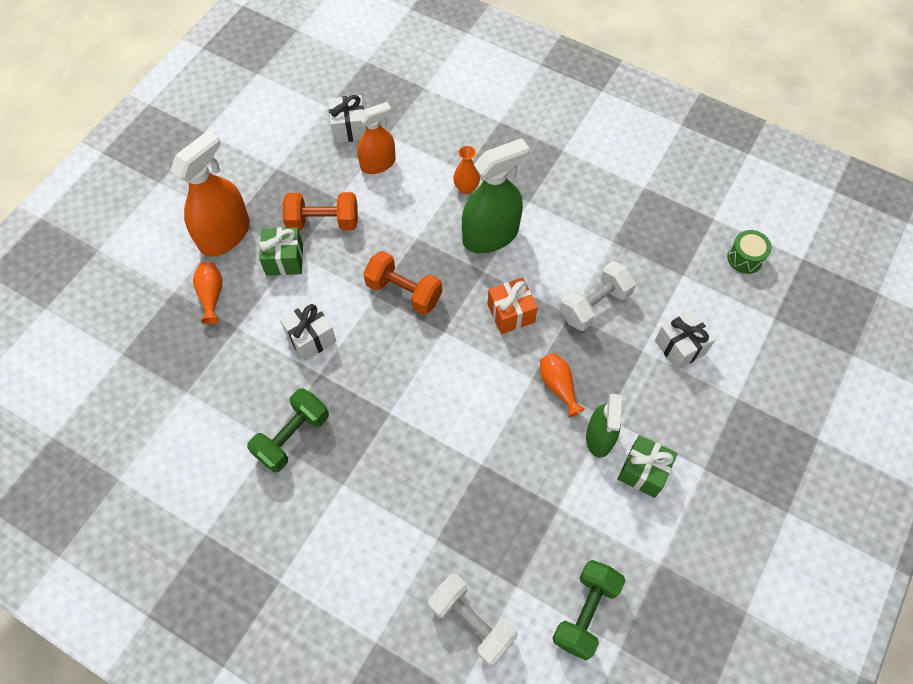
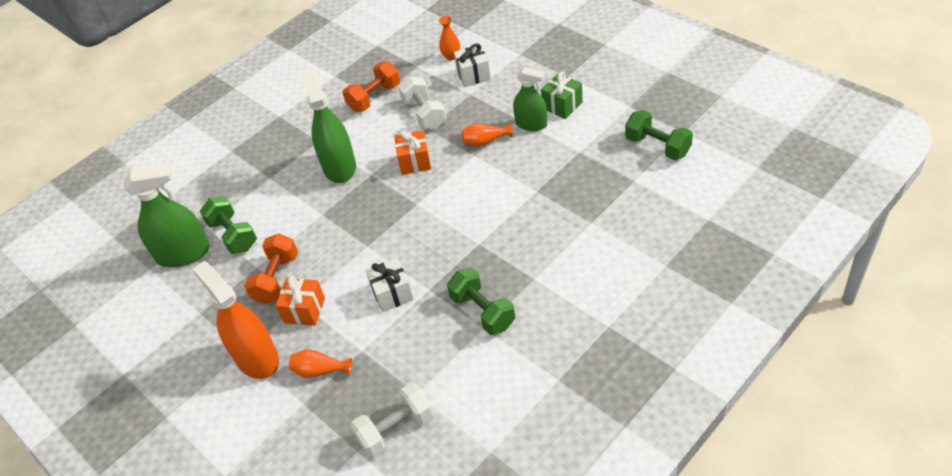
camera: 70 degrees left, 15 degrees down
(284, 260) = (304, 310): green gift -> orange gift
(349, 128) = (183, 254): white gift -> green spray bottle
(378, 164) = (233, 235): orange spray bottle -> green dumbbell
(404, 292) = (370, 226): orange dumbbell -> orange dumbbell (374, 97)
(466, 188) = (287, 178): orange vase -> orange vase (451, 56)
(471, 622) = (657, 207): white dumbbell -> white dumbbell (396, 429)
(745, 258) = (415, 35): green drum -> none

